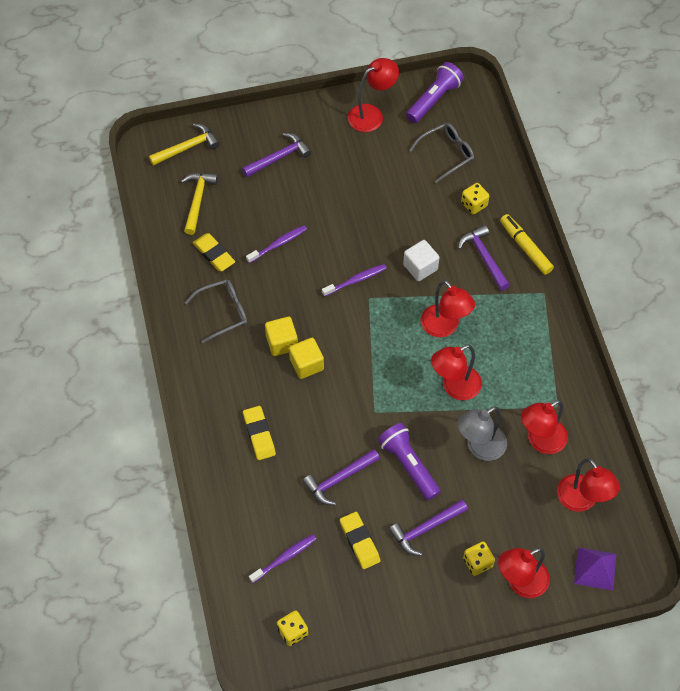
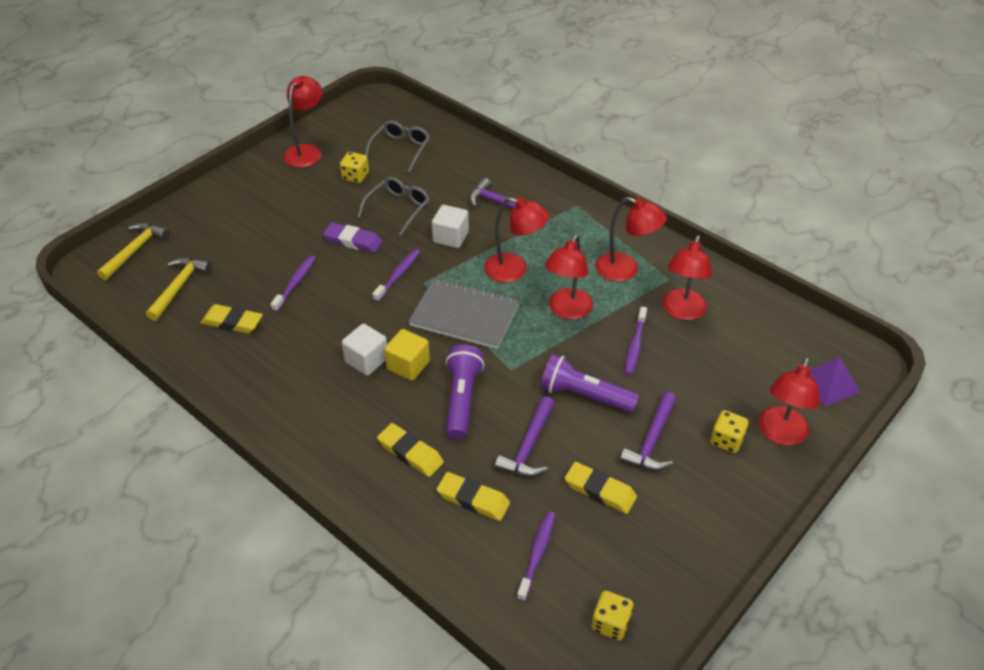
camera: 35 degrees left, 15 degrees down
(197, 200) = (179, 287): yellow hammer -> yellow hammer turned 45 degrees clockwise
(223, 312) = (282, 366): grey glasses -> grey glasses (398, 209)
(274, 494) = (473, 499): none -> yellow eraser
(279, 157) = (241, 217): purple hammer -> none
(282, 342) = (366, 360): yellow cube -> white cube
(345, 228) = (353, 241): none -> purple eraser
(376, 346) = (464, 316): none -> grey notebook
(434, 99) = (355, 119): purple flashlight -> purple flashlight (462, 399)
(474, 204) = (457, 173): yellow dice -> yellow dice (355, 176)
(479, 447) = (635, 345): grey lamp -> purple toothbrush
(525, 247) = (530, 182): yellow marker -> none
(582, 500) = (762, 337): red lamp -> red lamp (625, 270)

